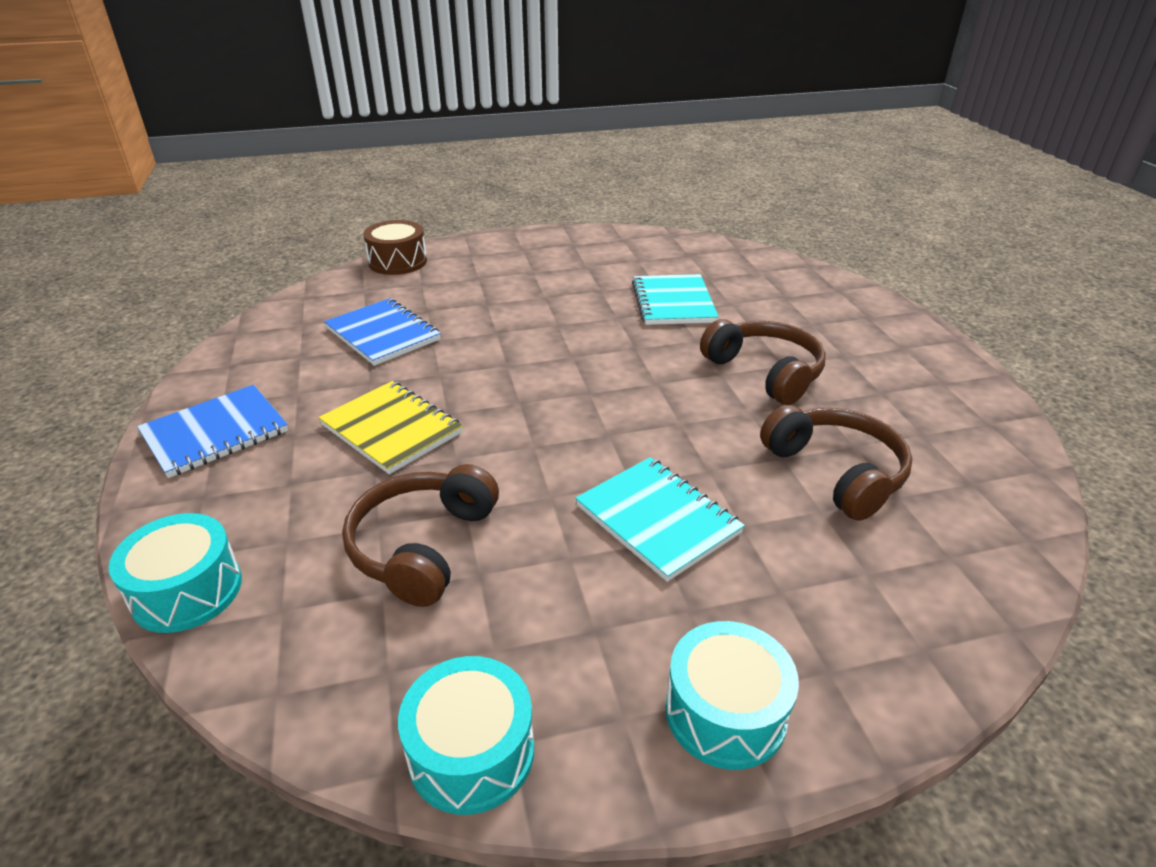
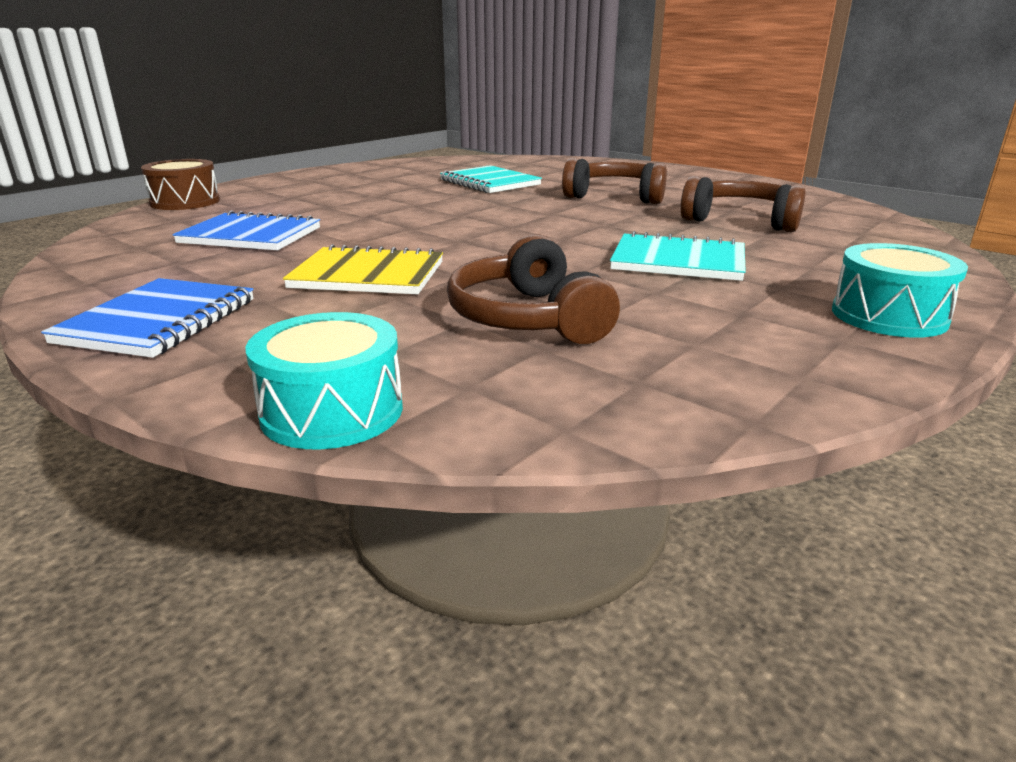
camera: 35 degrees left, 10 degrees down
(471, 752) = (785, 390): turquoise drum -> none

